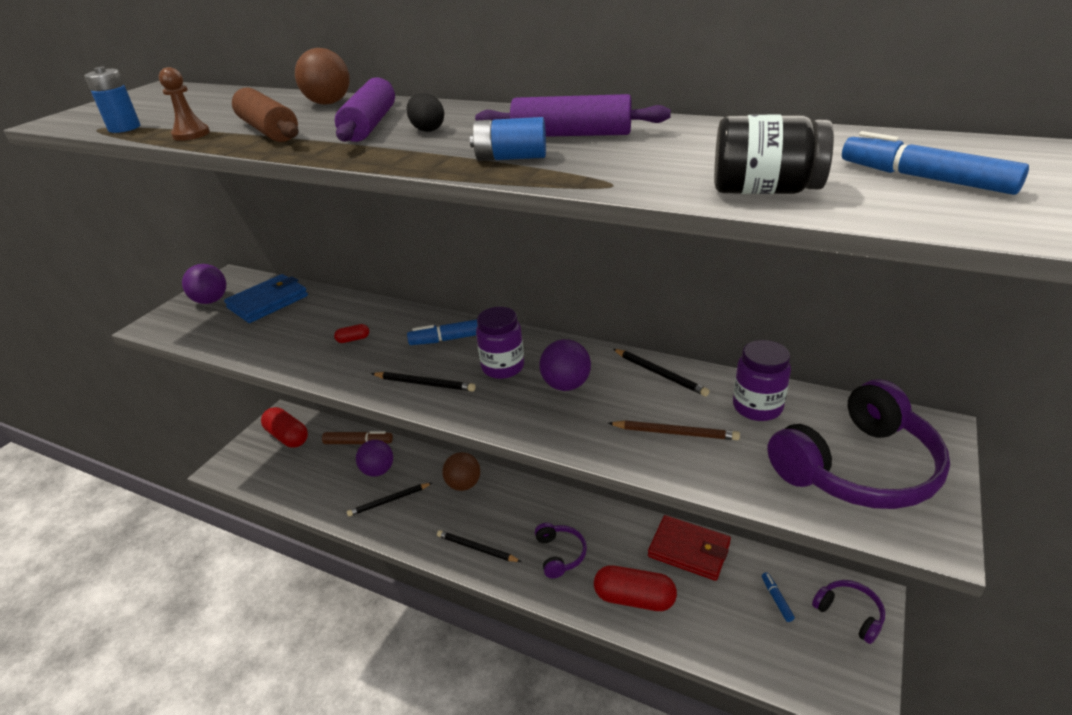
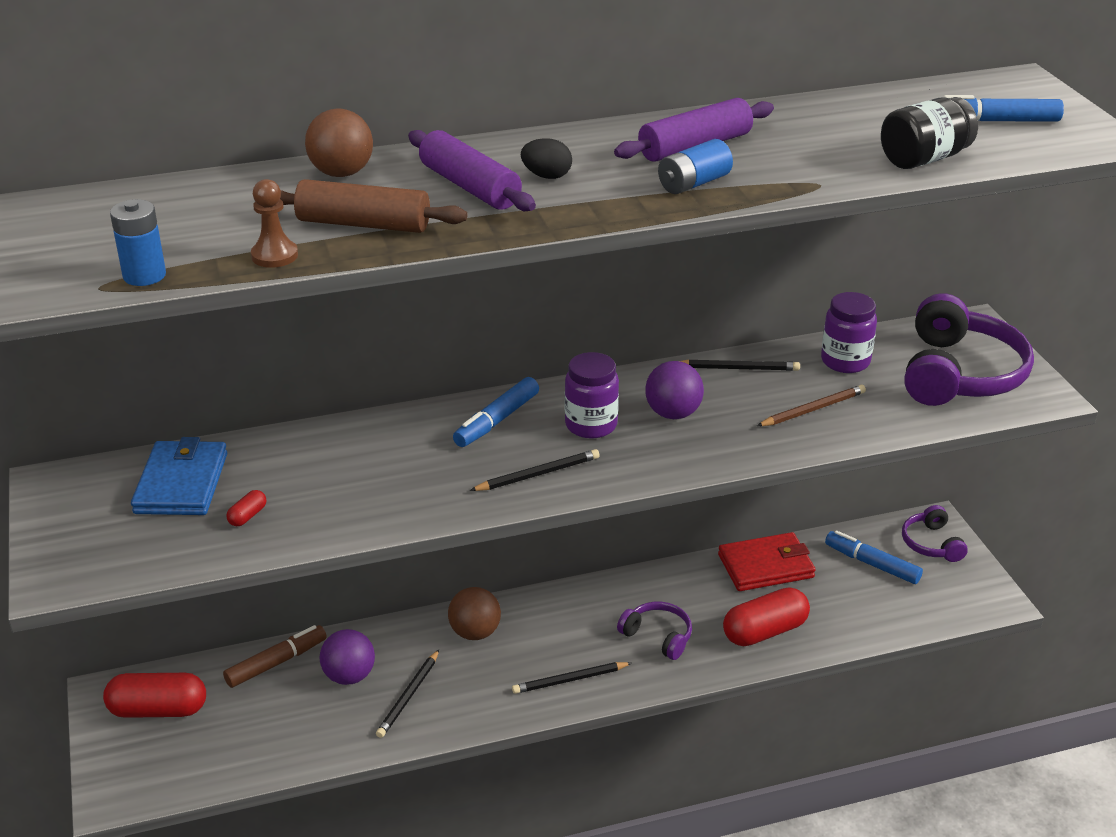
camera: 45 degrees left, 0 degrees up
(211, 300) = (87, 517): purple ball -> none
(353, 339) = (381, 471): red capsule -> red capsule (248, 516)
(776, 599) = (872, 564): blue marker -> blue marker, size x1.75
(849, 614) = (931, 543): purple headphones -> purple headphones turned 105 degrees counterclockwise

